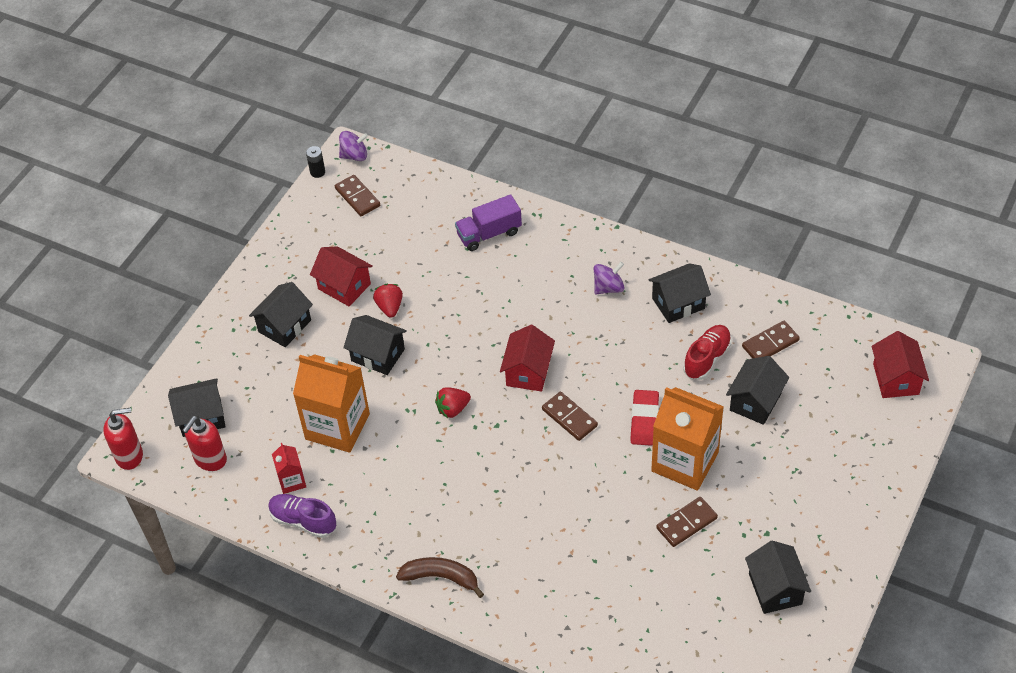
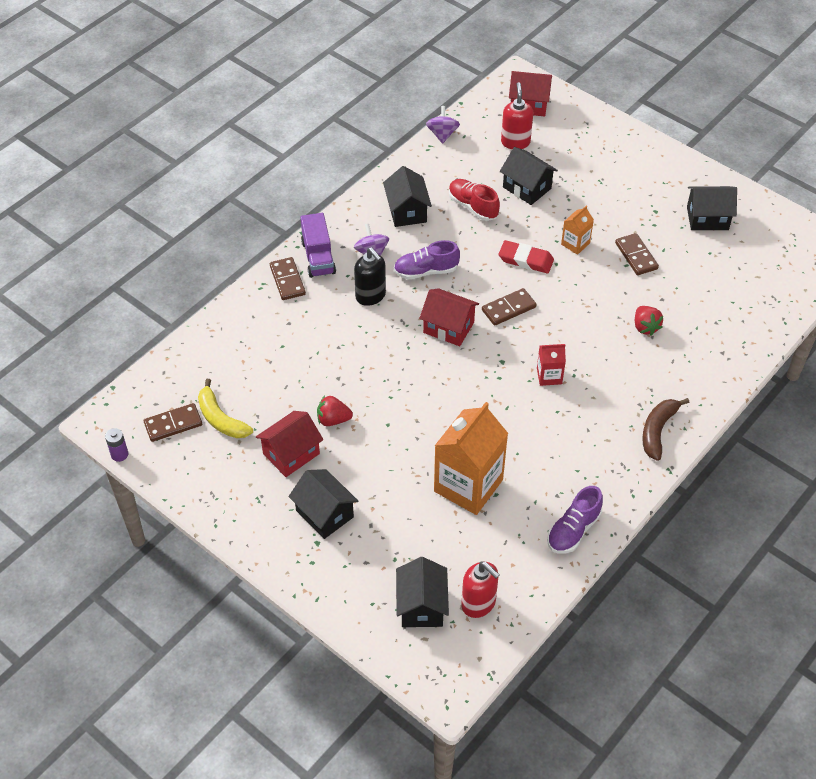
camera: 80 degrees left, 0 degrees up
(129, 456) = (453, 682): red soap dispenser -> red soap dispenser (515, 142)
(292, 481) = (524, 533): red carton -> red carton (549, 376)
(317, 172) = (119, 454): black battery -> purple battery
(354, 155) = (112, 418): purple spinning top -> purple spinning top (442, 134)
(371, 227) = (221, 419): none -> yellow banana
(378, 355) = (390, 439): black house -> none
(453, 409) = (474, 390): red strawberry -> red strawberry (645, 327)
(489, 234) = (271, 325): purple truck -> purple truck (318, 257)
(550, 300) = (371, 296): none -> black soap dispenser
(599, 337) = (426, 271): none -> purple shoe
(685, 462) = (575, 244): orange carton -> orange carton, size x0.47
(770, 343) = (470, 165): brown domino -> brown domino (287, 280)

